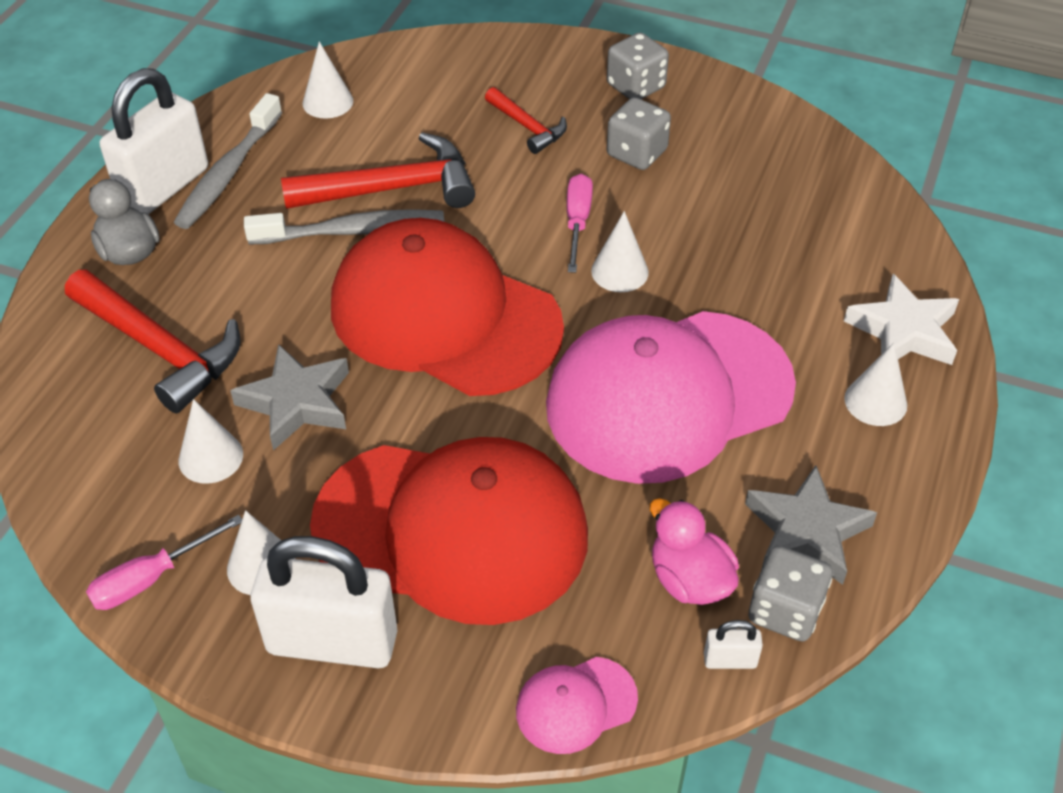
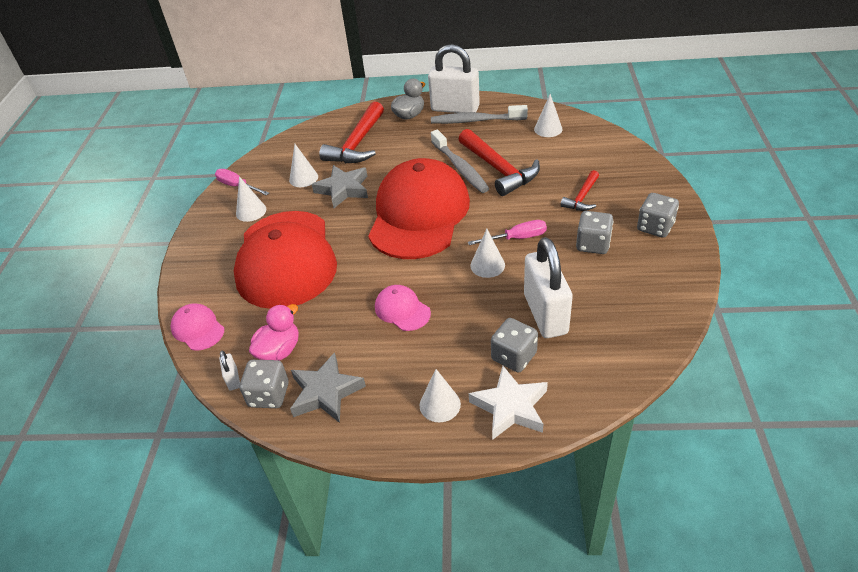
camera: 75 degrees right, 5 degrees down
(332, 642) = (217, 244): white padlock -> white padlock (545, 314)
(668, 396) = (402, 310): pink cap -> pink cap, size x0.41
(817, 300) = (514, 356): none -> grey dice

